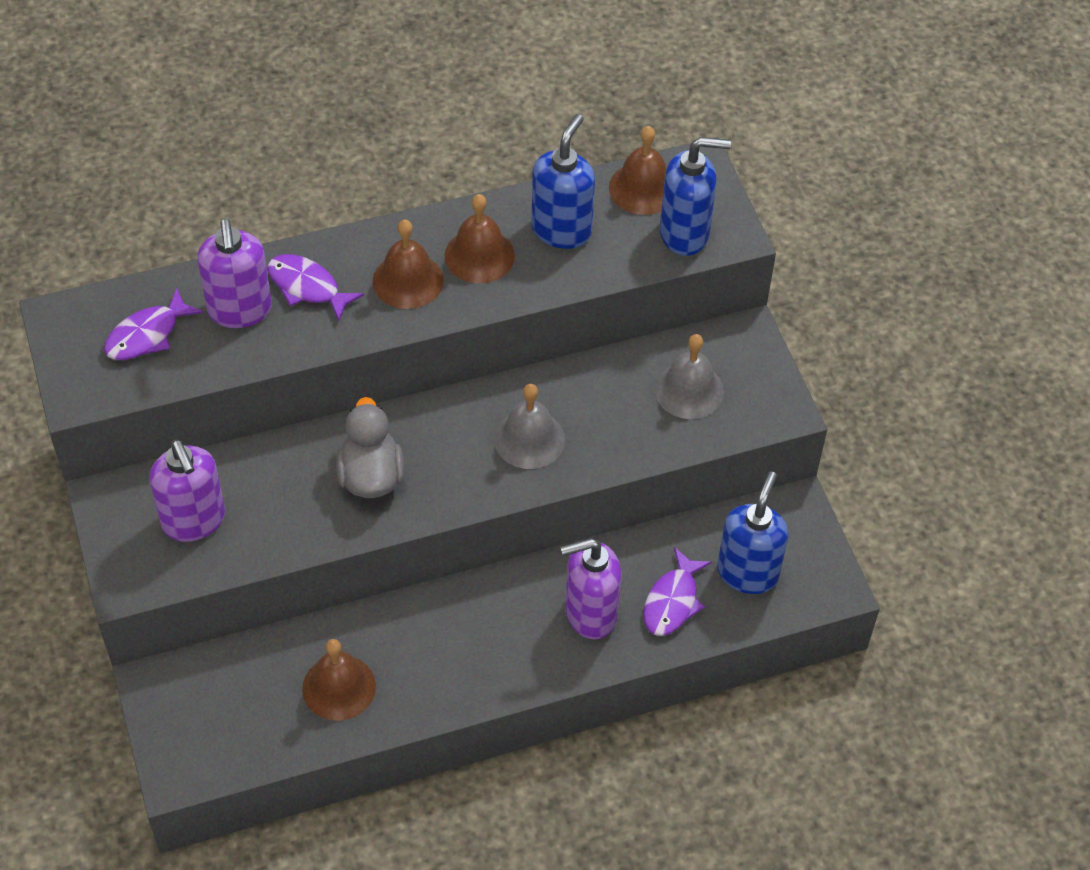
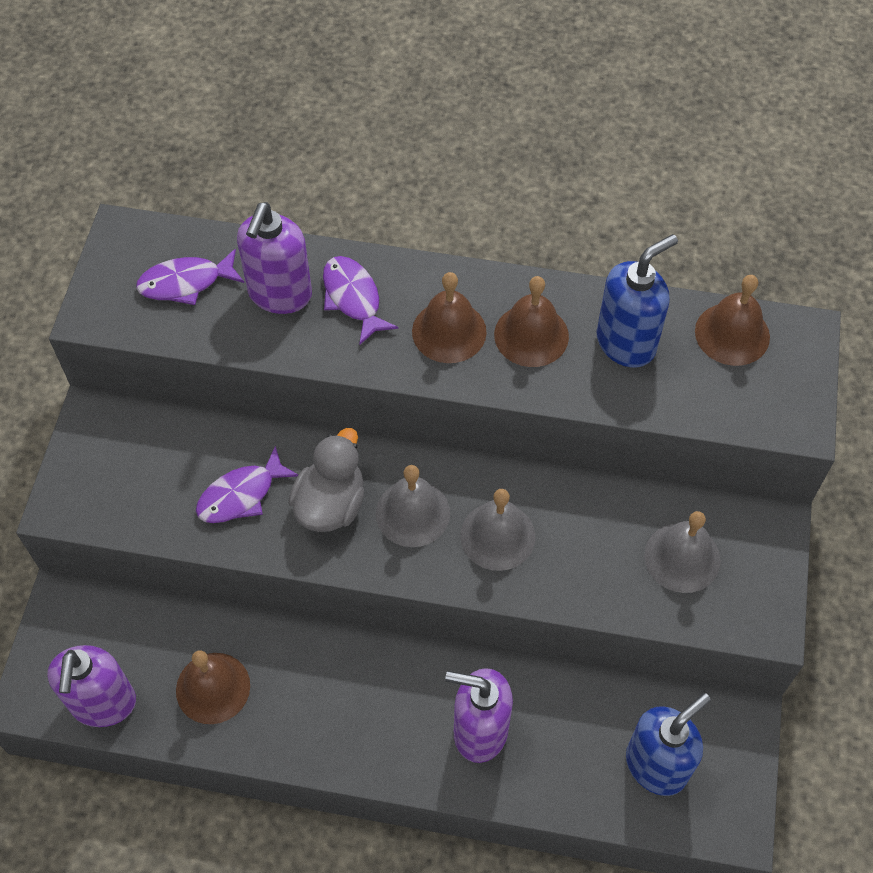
camera: 30 degrees right, 5 degrees up
(194, 521) = (152, 474): purple soap dispenser -> purple soap dispenser (103, 704)
(446, 452) = (412, 513): none -> grey bell
(672, 601) = (566, 758): purple fish -> purple fish (241, 495)
(685, 234) = (749, 399): blue soap dispenser -> none

